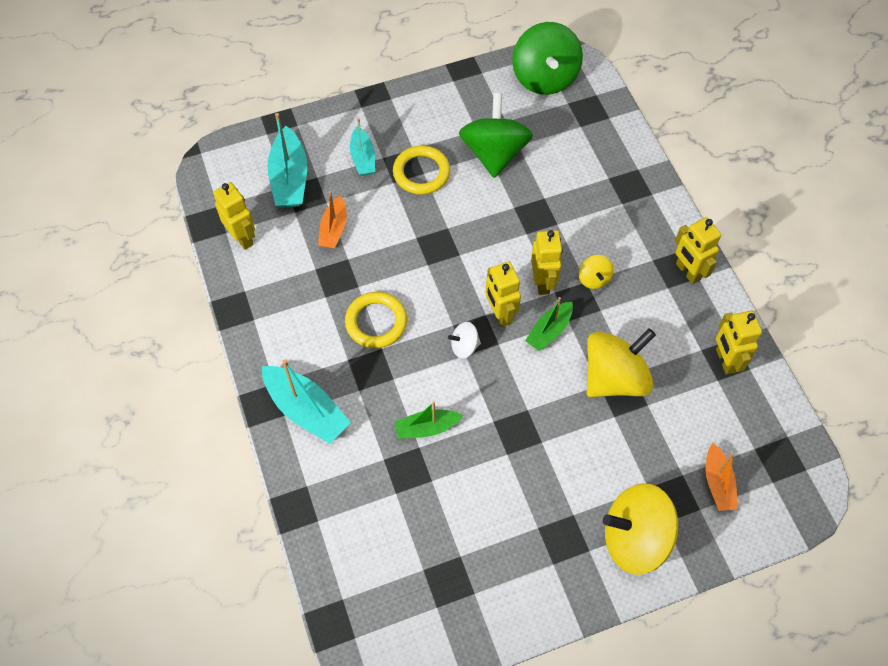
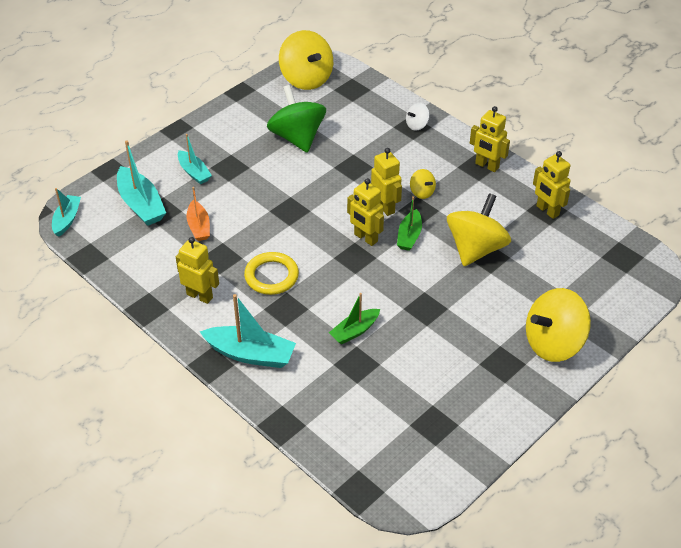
camera: 25 degrees left, 15 degrees down
(209, 168) = (67, 219): none -> turquoise boat
(242, 237) = (125, 257): yellow robot -> yellow robot (200, 296)
(421, 173) = (247, 167): yellow ring -> none
(464, 346) = (351, 268): white spinning top -> white spinning top (417, 125)
(544, 77) = (306, 79): green spinning top -> yellow spinning top
(718, 483) = (589, 287): orange boat -> none

